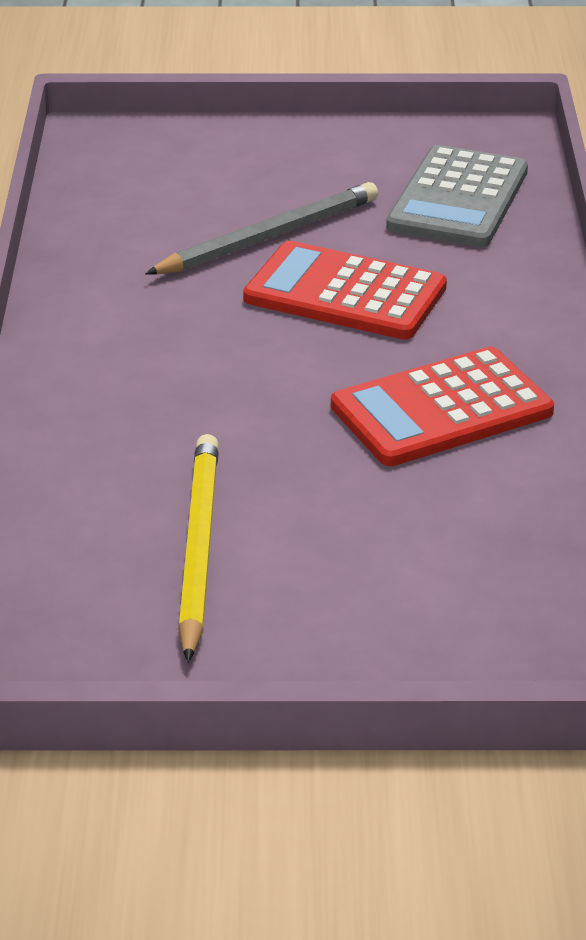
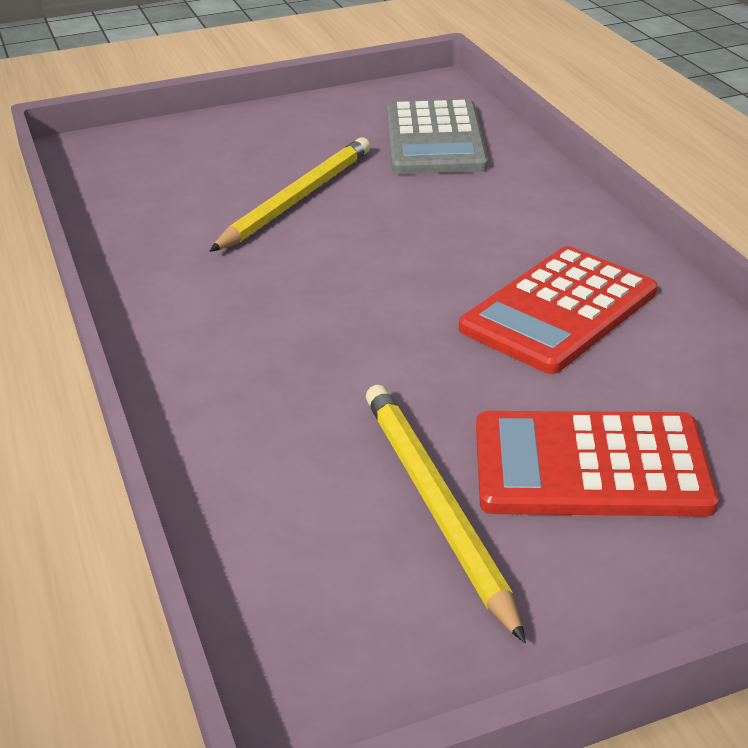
camera: 20 degrees left, 0 degrees up
(268, 237) = (296, 199): grey pencil -> yellow pencil
(345, 293) = (398, 231): red calculator -> red calculator (590, 466)

